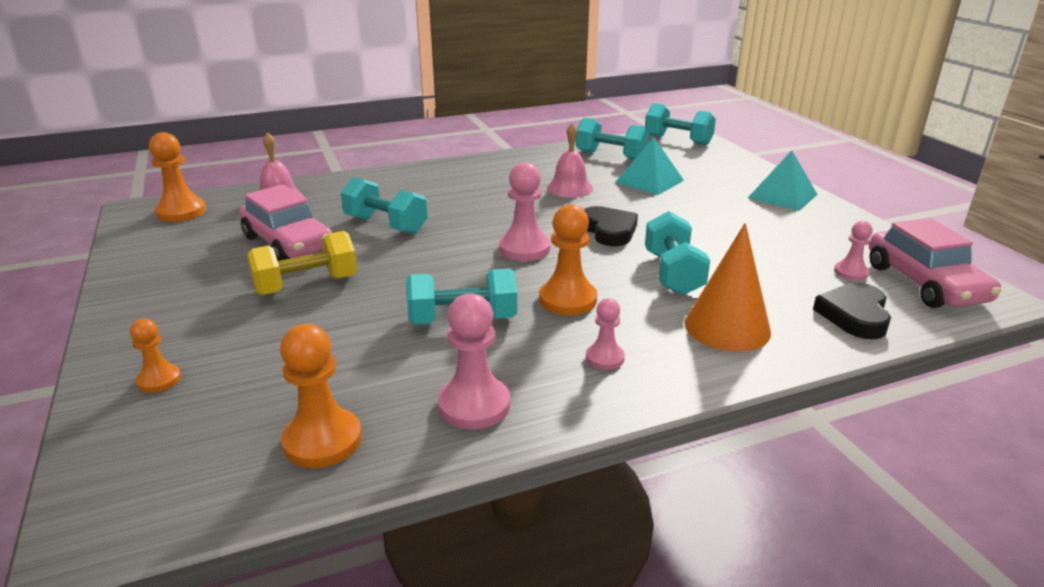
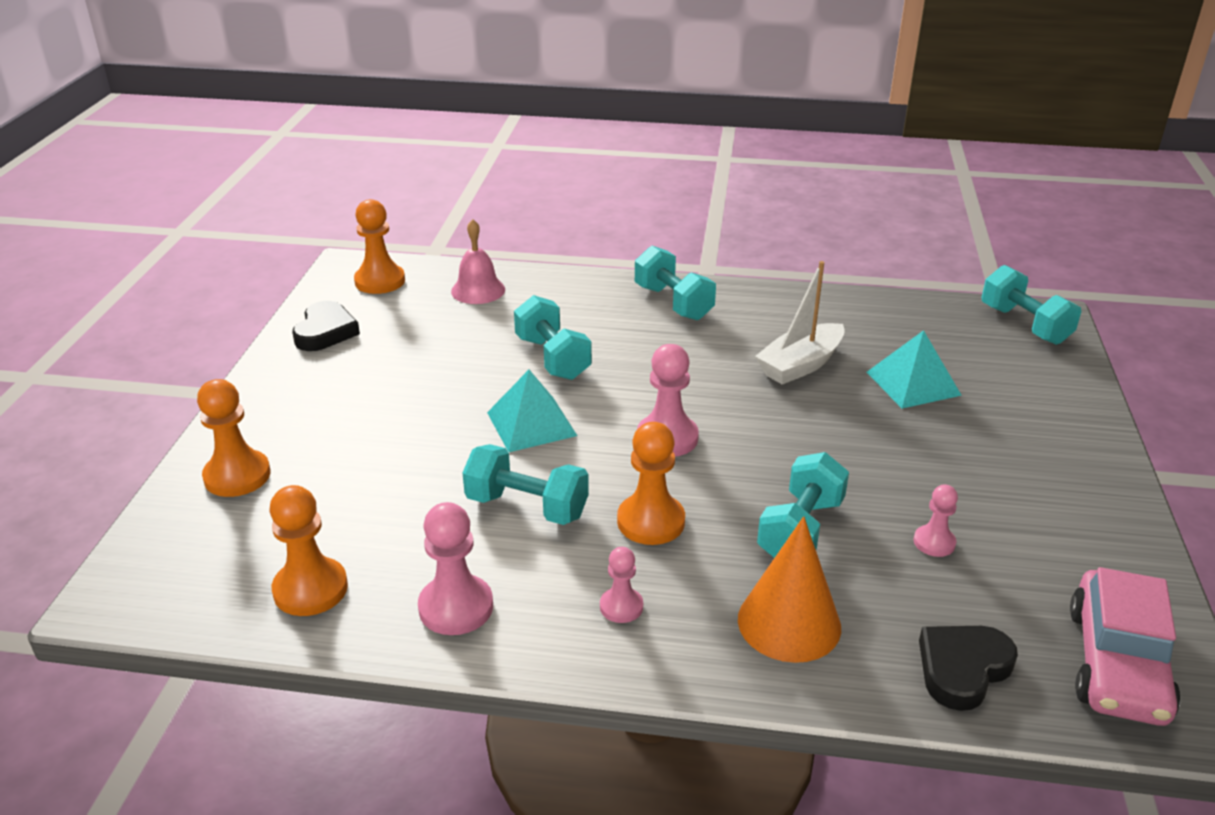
camera: 30 degrees right, 5 degrees up
(159, 380) = (237, 476): orange pawn -> orange pawn, size x1.70
(288, 243) = (444, 353): pink car -> none
(306, 285) = (421, 412): yellow dumbbell -> none
(570, 188) = (800, 365): pink bell -> white boat
(609, 230) = (786, 444): black heart -> black heart (325, 331)
(610, 156) = (902, 327): turquoise dumbbell -> turquoise dumbbell (673, 303)
(782, 196) = (1074, 462): turquoise pyramid -> turquoise pyramid (531, 424)
(850, 272) = (1031, 610): pink pawn -> pink pawn (934, 542)

